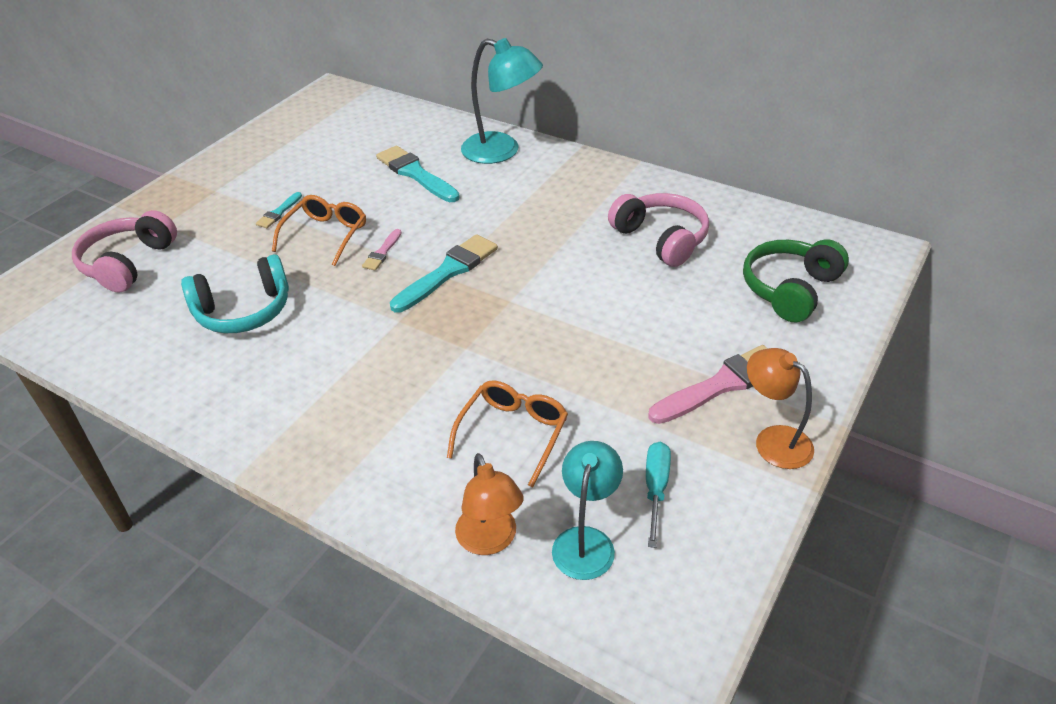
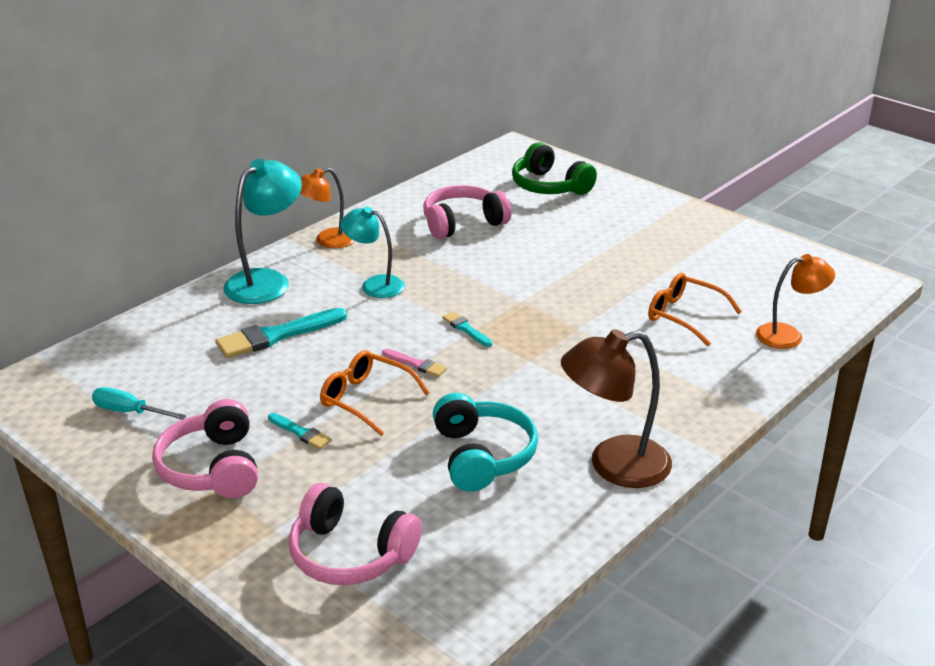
camera: 80 degrees left, 10 degrees down
(224, 396) = (613, 465): none -> brown lamp
(236, 184) = (212, 468): none -> pink headphones
(447, 272) = (466, 329): turquoise brush -> turquoise brush, size x0.51
(586, 541) = (788, 299): turquoise lamp -> turquoise lamp (374, 285)
(655, 489) = (743, 268): turquoise screwdriver -> turquoise screwdriver (129, 412)
(721, 385) = (647, 229): pink brush -> none
(773, 440) = (703, 221): orange lamp -> orange lamp (327, 241)

